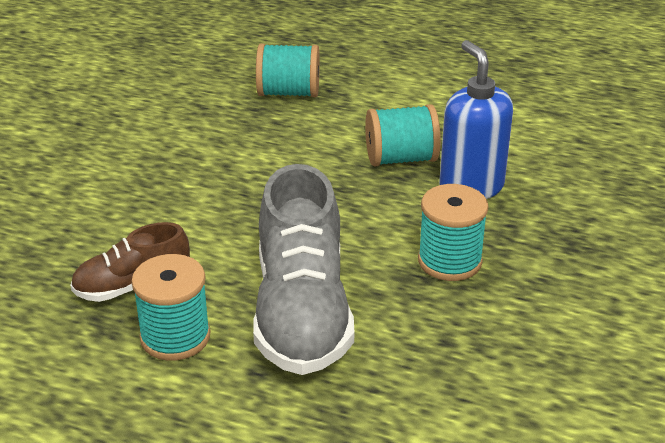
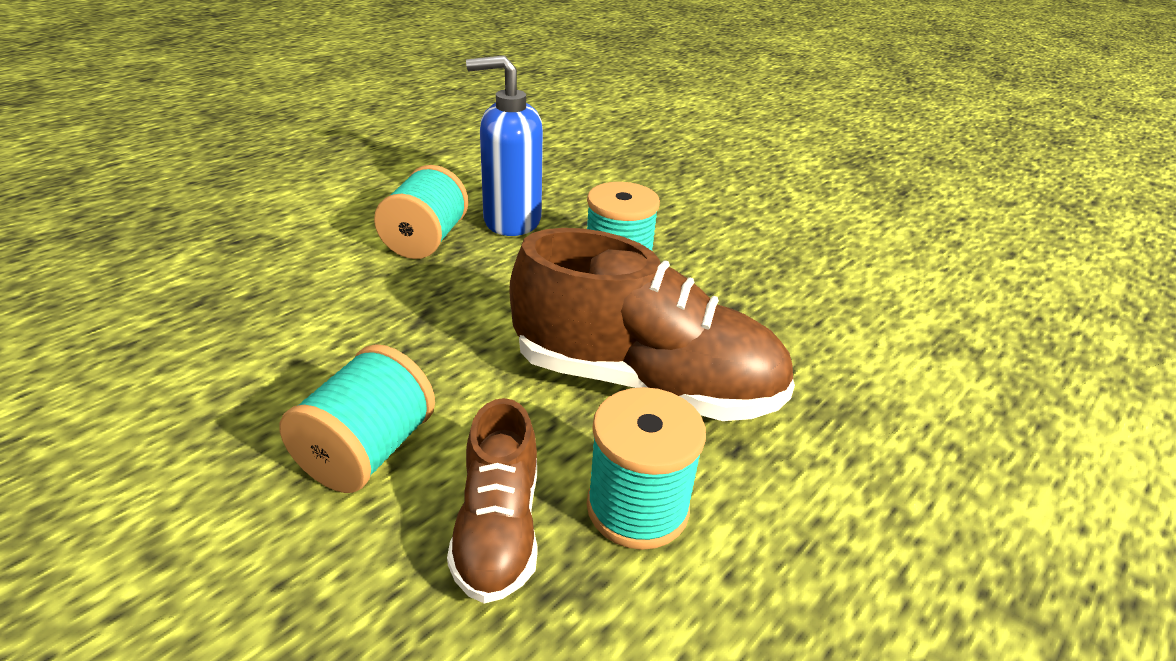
camera: 70 degrees left, 0 degrees up
(288, 93) = (200, 268): turquoise spool -> turquoise spool (367, 451)
(302, 312) = (645, 382): grey shoe -> brown shoe

